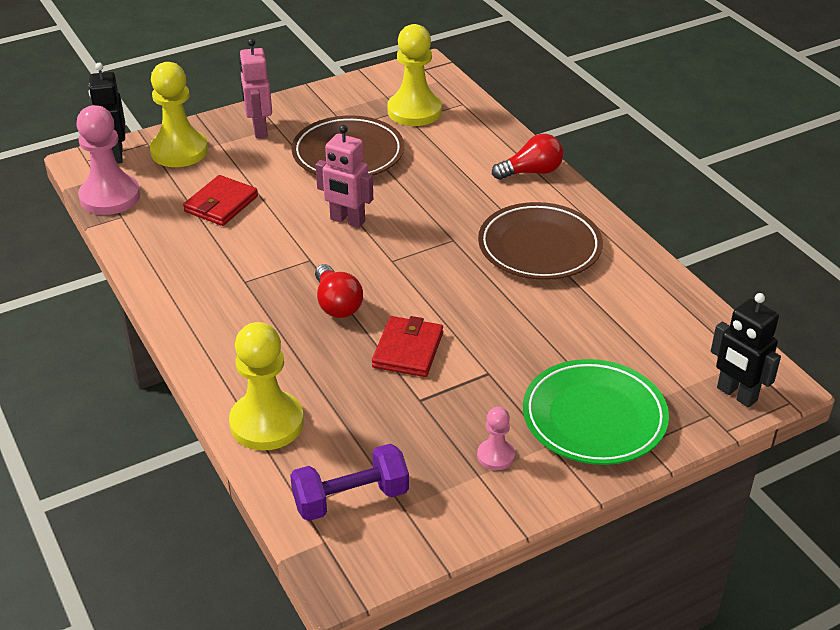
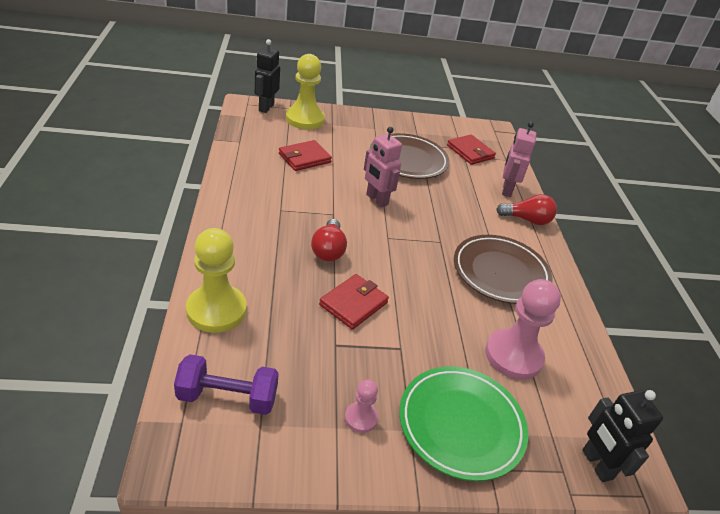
camera: 20 degrees right, 0 degrees up
(110, 197) = (242, 128): pink pawn -> pink pawn (513, 356)
(259, 130) = (362, 126): pink robot -> pink robot (506, 190)
(414, 111) = (470, 152): yellow pawn -> red wallet

